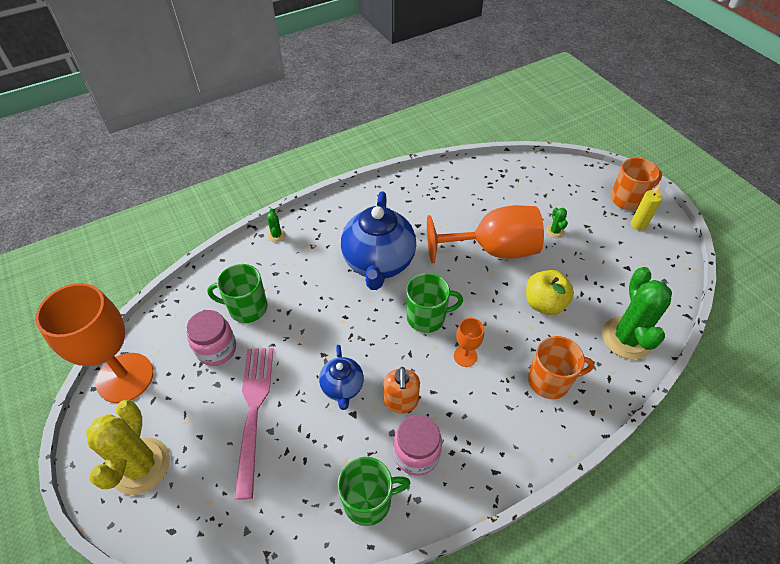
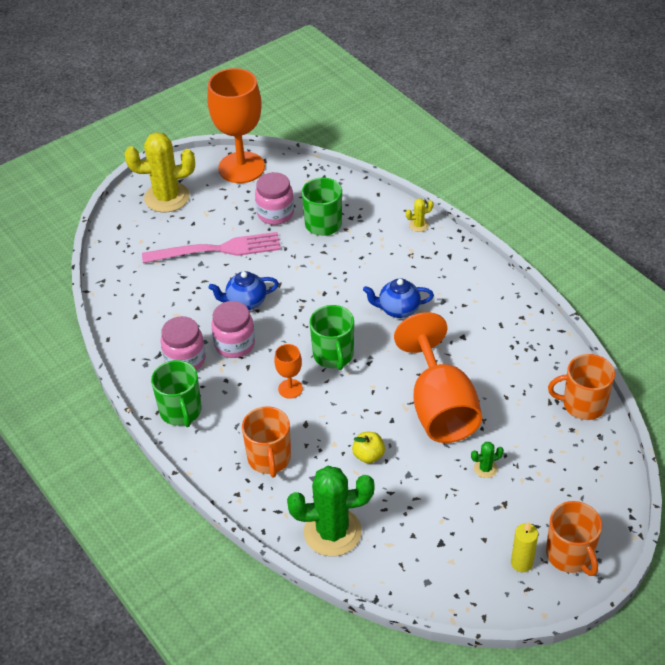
camera: 85 degrees right, 5 degrees down
(276, 235) = (419, 225): green cactus -> yellow cactus
(368, 501) = (143, 333): green mug -> green mug (181, 411)
(378, 263) = (398, 309): blue teapot -> blue teapot, size x0.51
(401, 402) = (235, 344): orange soap dispenser -> pink jar
(494, 170) = (583, 404): none -> orange mug
(544, 303) = (368, 455): yellow apple -> yellow apple, size x0.62

